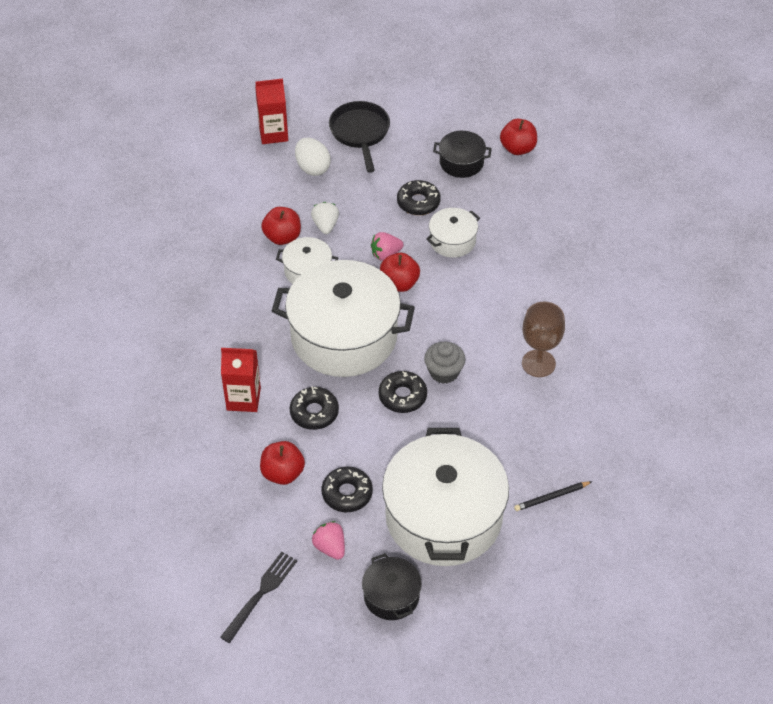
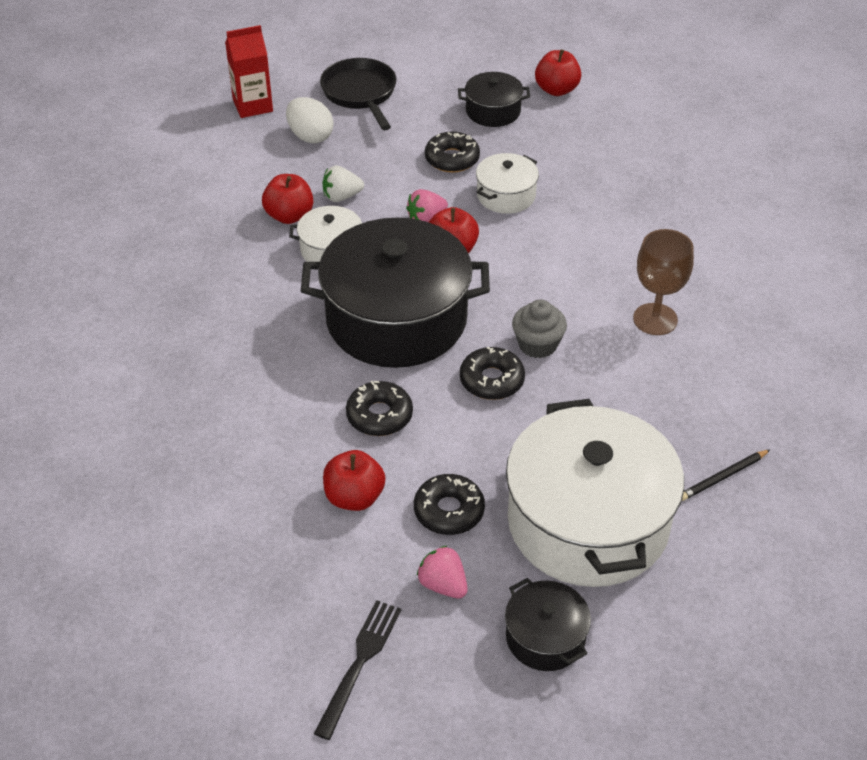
camera: 10 degrees left, 5 degrees down
(243, 399) = (280, 411): red carton -> none
(325, 225) = (341, 197): white strawberry -> white strawberry turned 90 degrees counterclockwise
(344, 336) = (396, 319): white pot -> black pot

